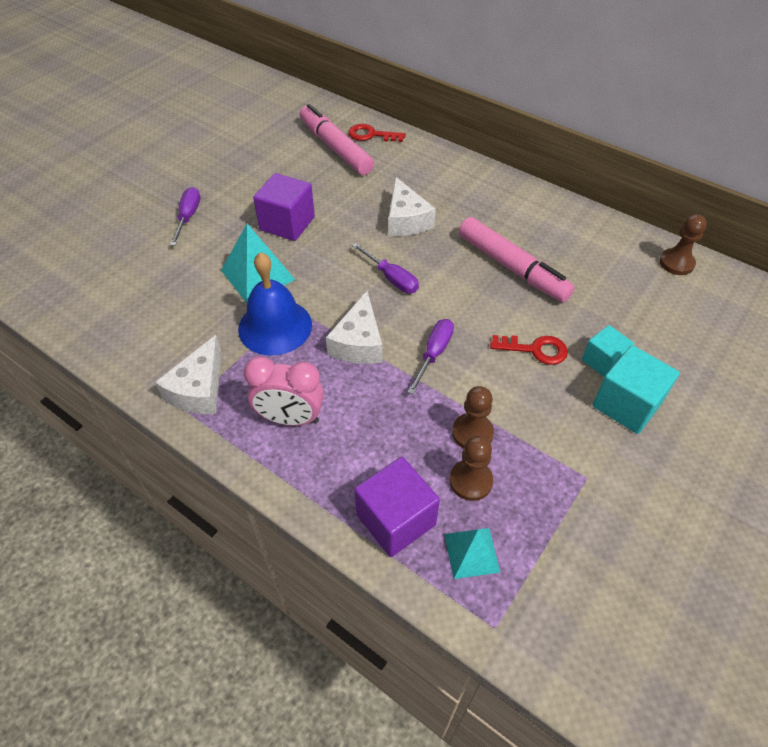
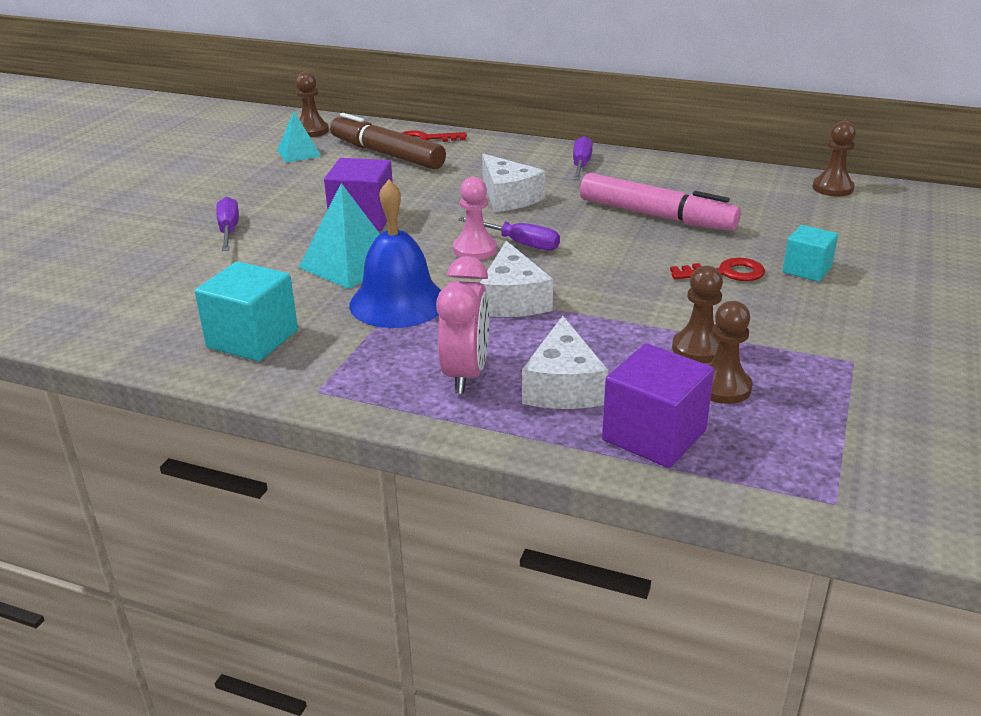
camera: 15 degrees left, 20 degrees down
(199, 389) = (328, 370): white cheese -> white cheese (563, 386)
(290, 108) = (311, 131): none -> brown pawn
(290, 418) = (465, 375): pink clock -> pink clock turned 75 degrees counterclockwise
(335, 148) = (387, 154): pink marker -> brown marker
(354, 278) = (475, 250): none -> pink pawn
(434, 354) = (610, 294): purple screwdriver -> purple screwdriver (581, 165)
(471, 552) = (764, 445): turquoise pyramid -> turquoise pyramid (299, 153)
(627, 404) = (856, 298): turquoise cube -> turquoise cube (252, 339)

